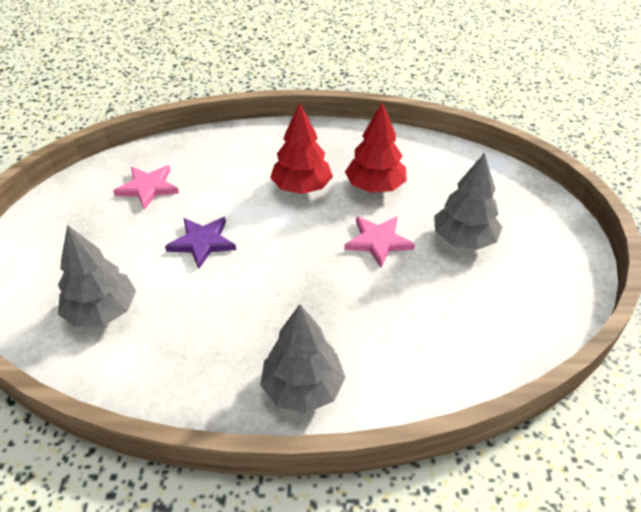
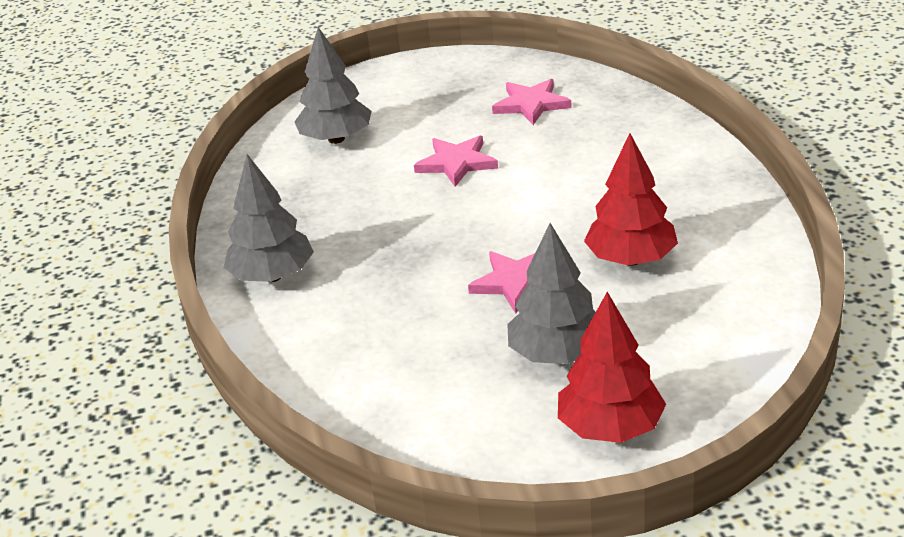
camera: 80 degrees right, 10 degrees down
(202, 242) = (456, 163): purple star -> pink star
(301, 187) = (593, 203): red tree -> red tree (610, 428)

